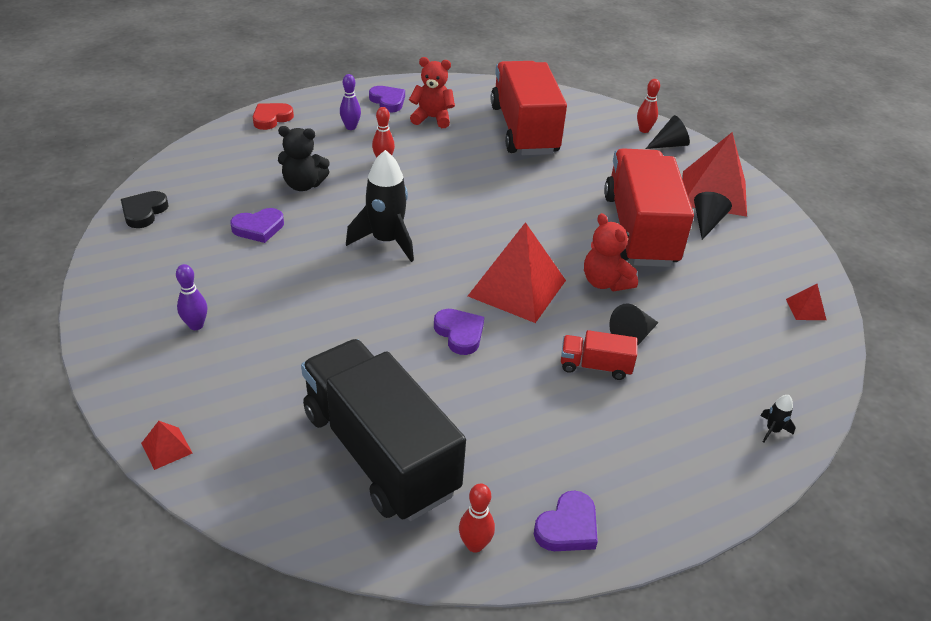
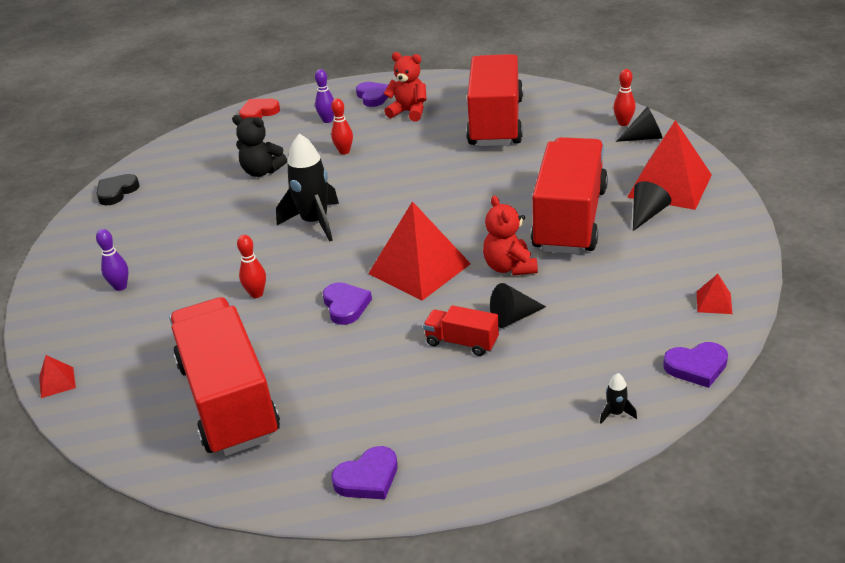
camera: 20 degrees right, 5 degrees down
(258, 228) = (206, 208): purple heart -> purple heart (696, 367)
(379, 452) = (229, 400): black truck -> red truck
(475, 545) = (277, 483): red bowling pin -> red bowling pin (256, 294)

